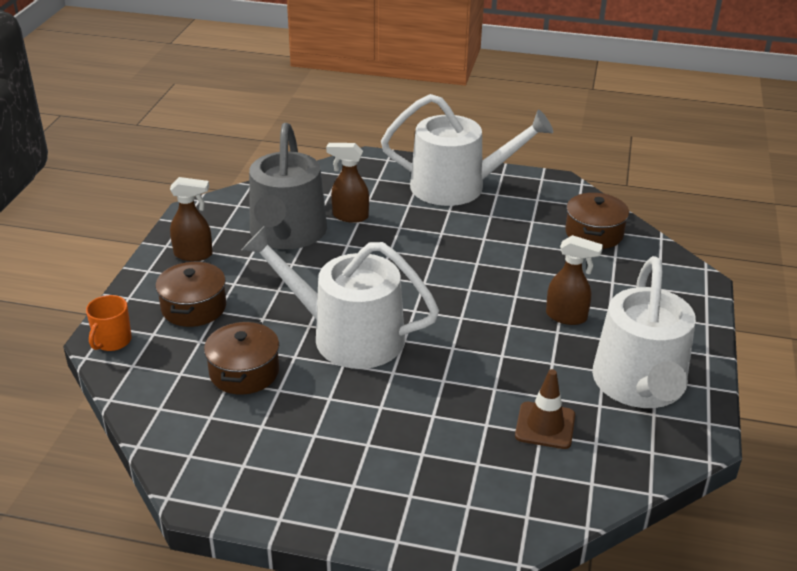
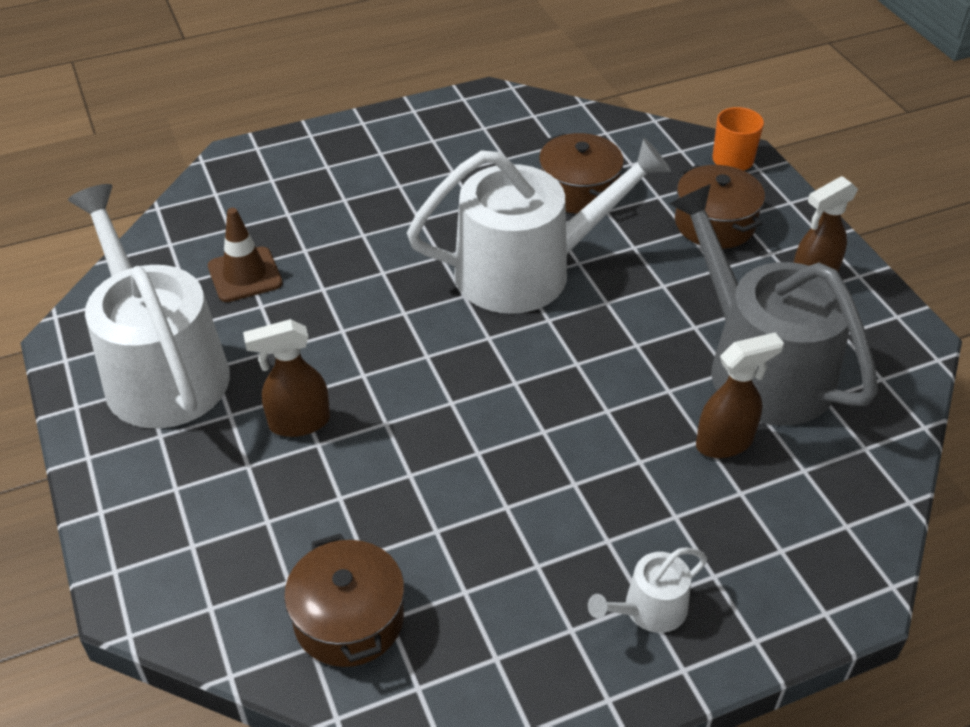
camera: 145 degrees right, 10 degrees up
(457, 186) = (649, 609): white watering can -> white watering can, size x0.43

